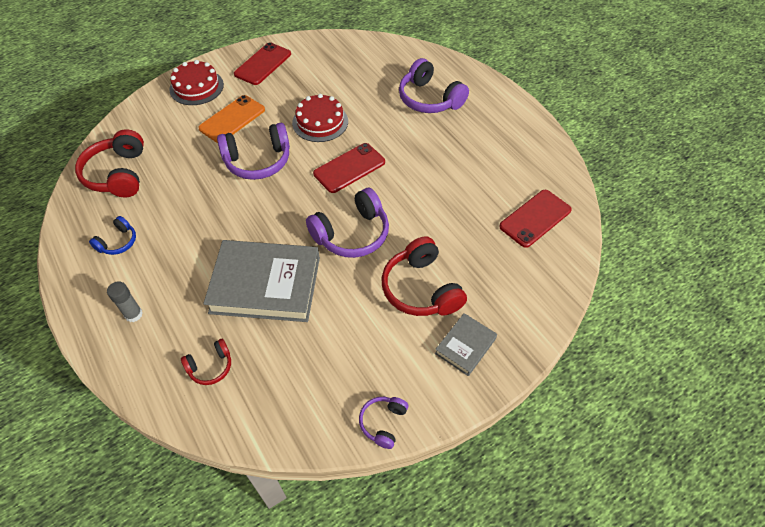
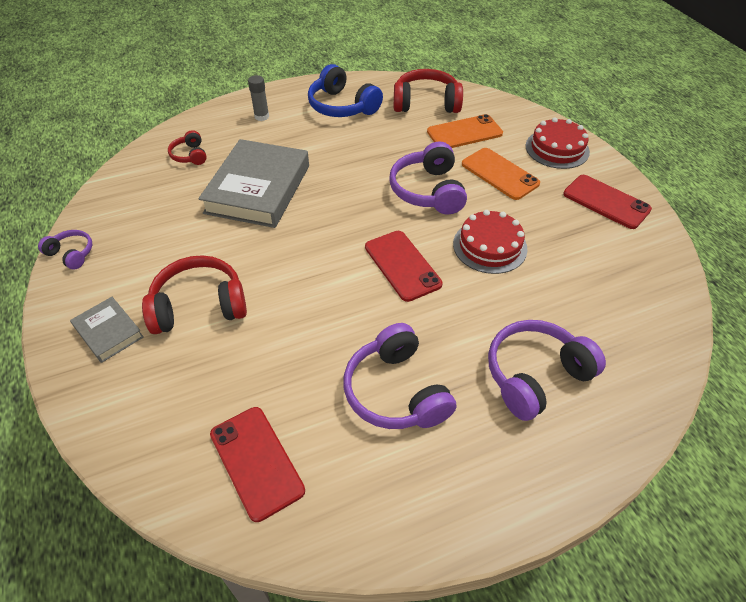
camera: 100 degrees right, 5 degrees down
(118, 242) = (342, 106): blue headphones -> blue headphones, size x1.88
(171, 143) = (464, 133): none -> orange phone
(352, 234) = (298, 256): purple headphones -> purple headphones (396, 391)

